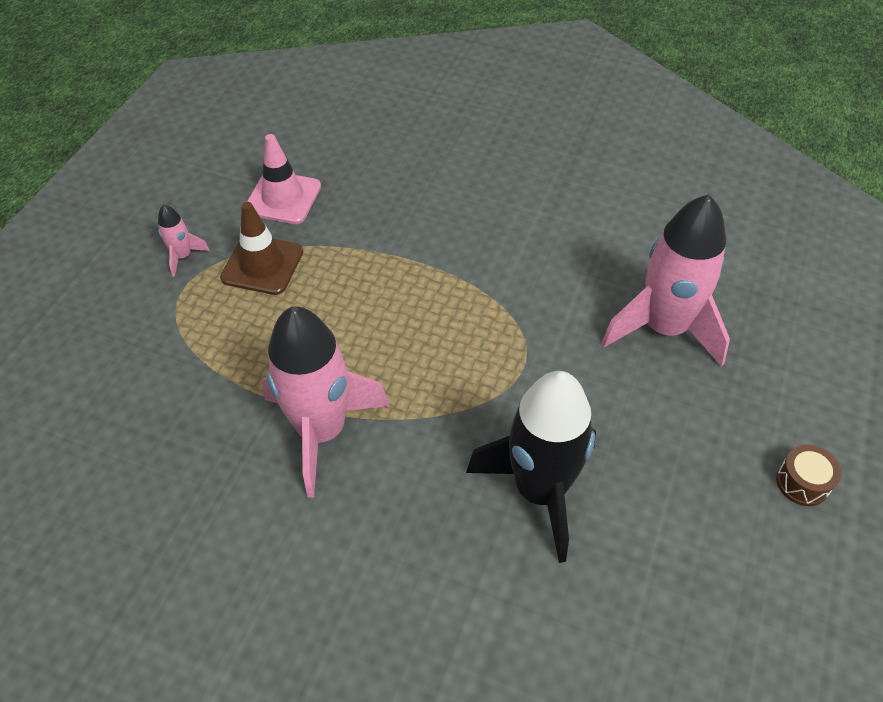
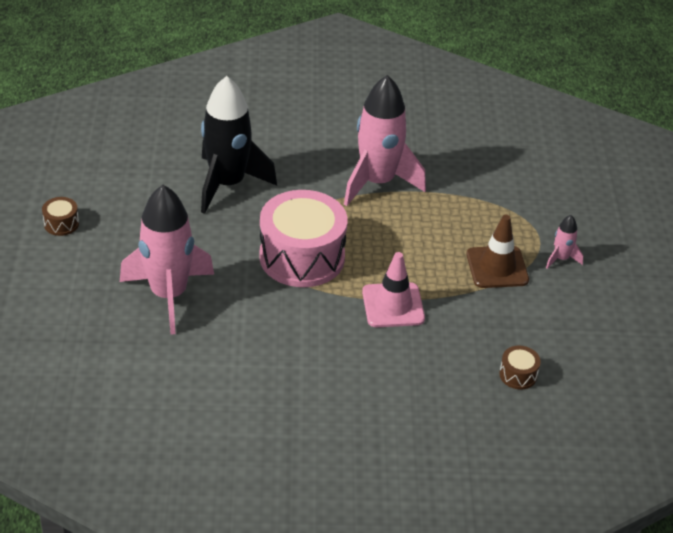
camera: 155 degrees right, 10 degrees down
(283, 198) = (526, 323): pink traffic cone -> pink traffic cone (393, 305)
(331, 155) = (518, 375): none -> brown drum
(483, 338) = (302, 257): none -> pink drum

